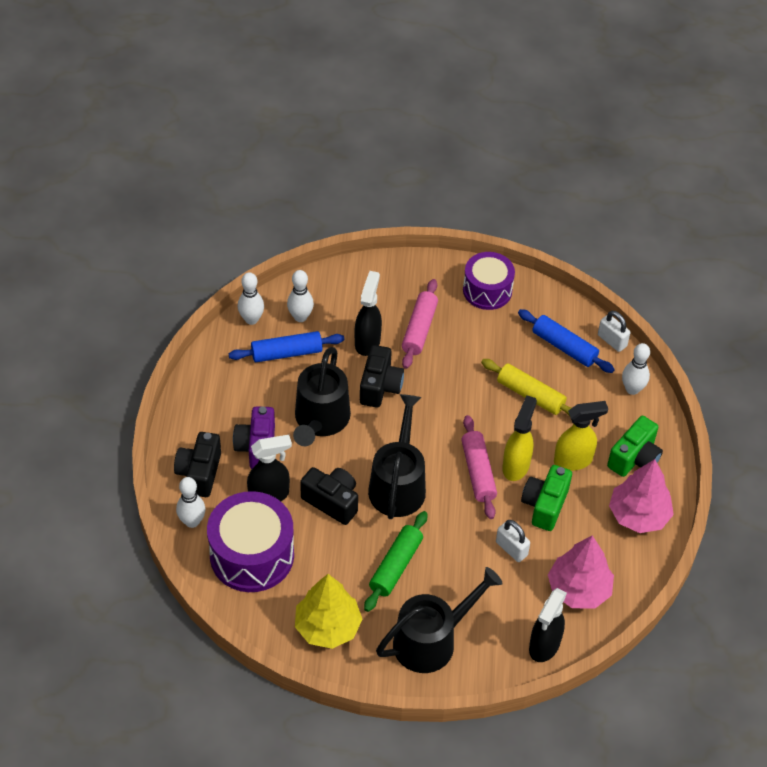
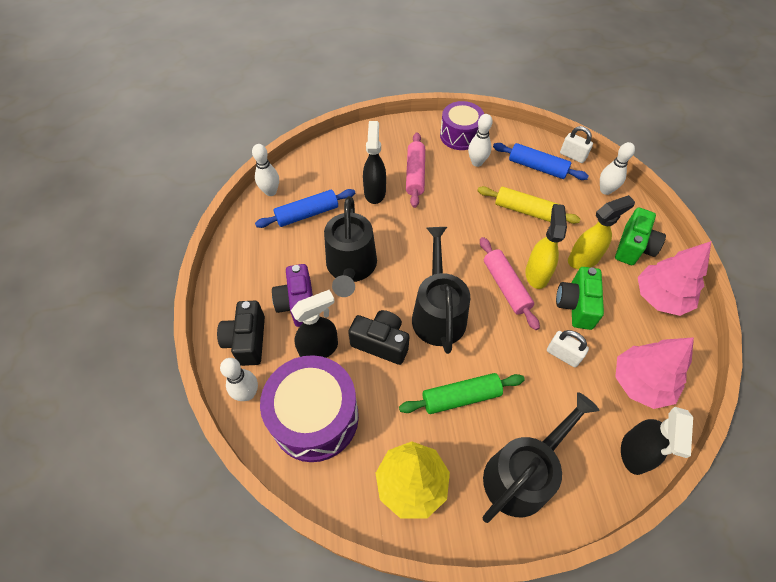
camera: 10 degrees left, 5 degrees up
(300, 317) = (312, 182): white bowling pin -> white bowling pin (477, 162)
(380, 386) = (396, 227): black camera -> none
(396, 566) = (461, 397): green rolling pin -> green rolling pin turned 60 degrees clockwise

